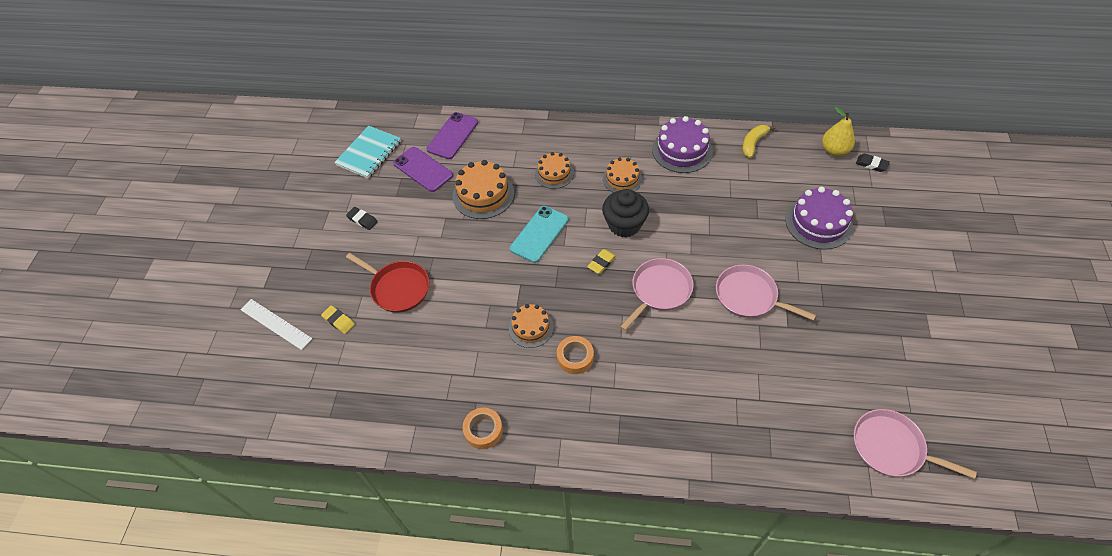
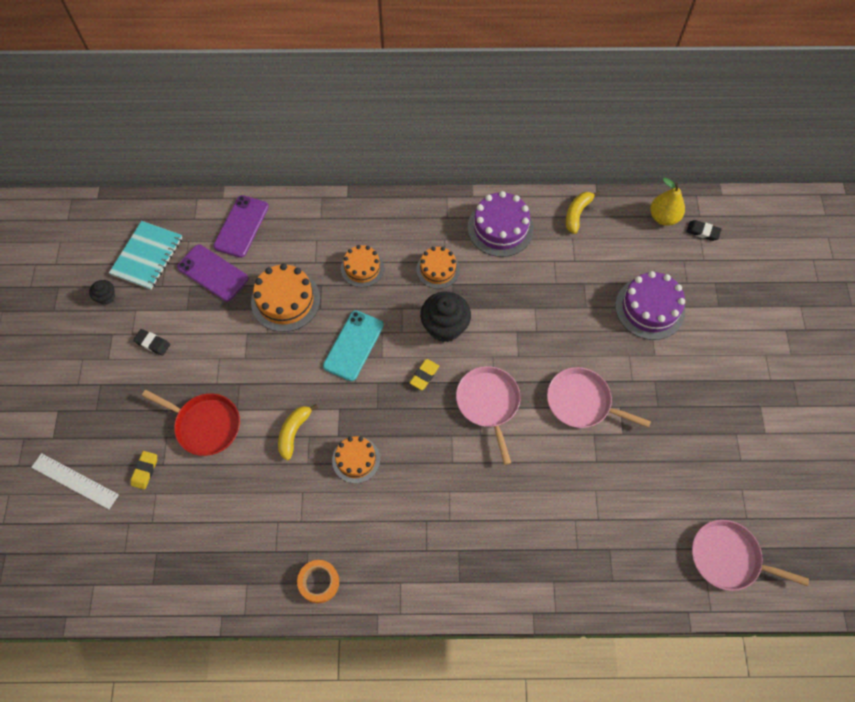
camera: 10 degrees left, 10 degrees up
(329, 181) = (106, 297): none -> black cupcake
(338, 321) = (145, 471): yellow eraser -> yellow eraser turned 75 degrees clockwise
(476, 300) = (294, 432): none -> yellow banana
(575, 357) = (406, 490): orange tape -> none
(659, 290) = (488, 403): pink pan -> pink pan turned 45 degrees counterclockwise

